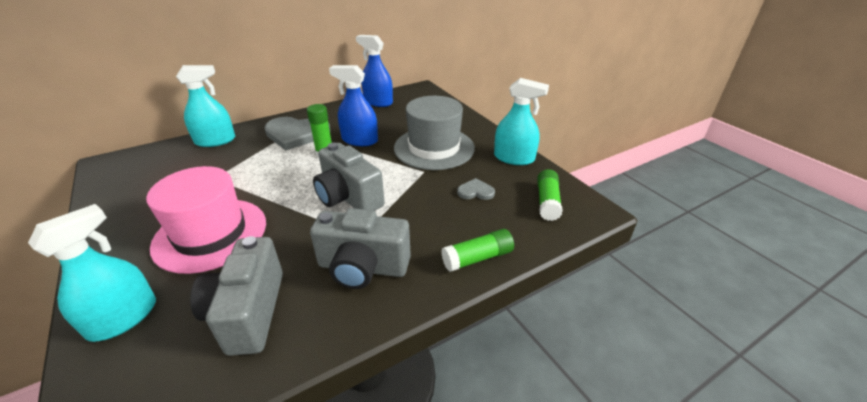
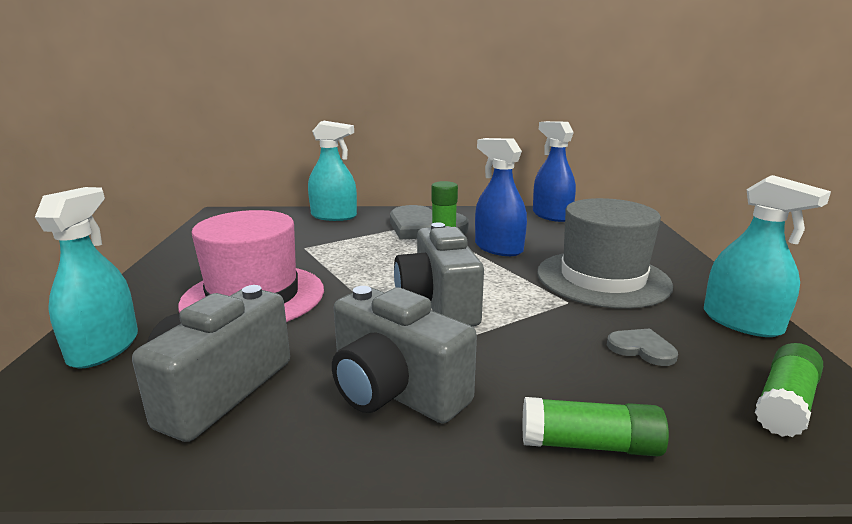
camera: 30 degrees right, 15 degrees down
(123, 318) = (104, 348): turquoise spray bottle -> turquoise spray bottle turned 60 degrees counterclockwise

